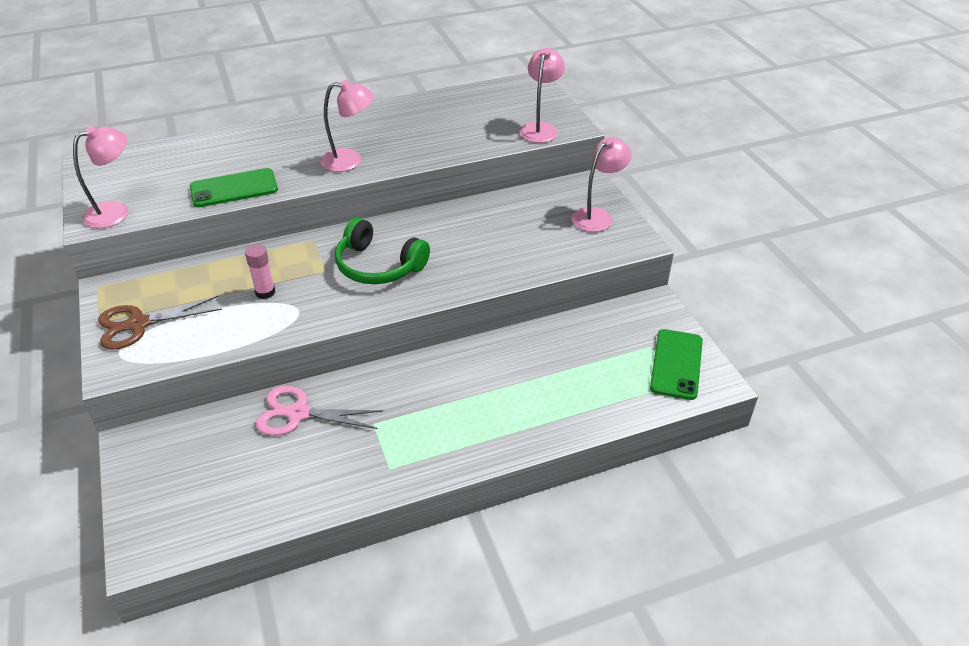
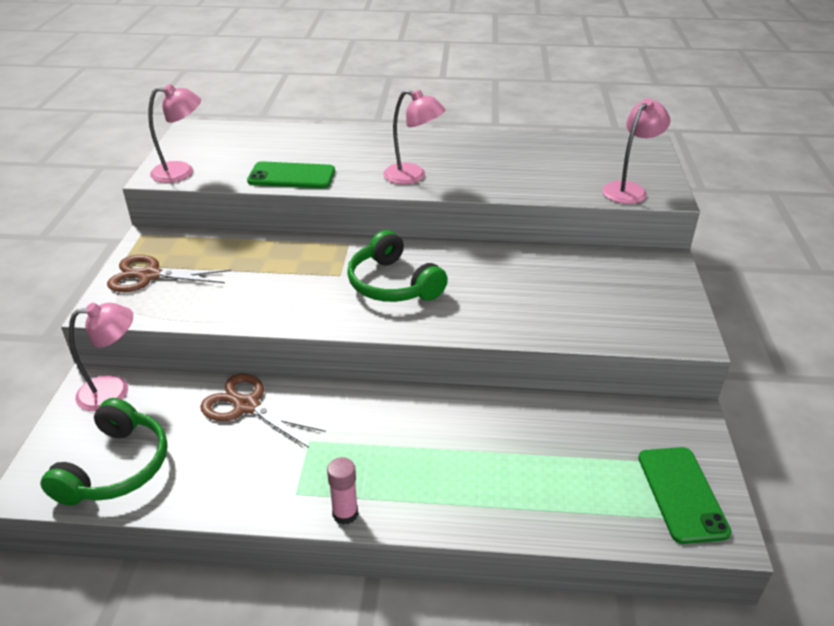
camera: 25 degrees right, 5 degrees down
(213, 506) = (116, 467): none -> green headphones
(265, 292) = (273, 279): pink glue stick -> pink glue stick (345, 513)
(298, 413) = (247, 406): pink scissors -> brown scissors
(597, 216) = (657, 297): pink lamp -> pink lamp (114, 390)
(676, 364) = (682, 494): green phone -> green phone turned 45 degrees counterclockwise

